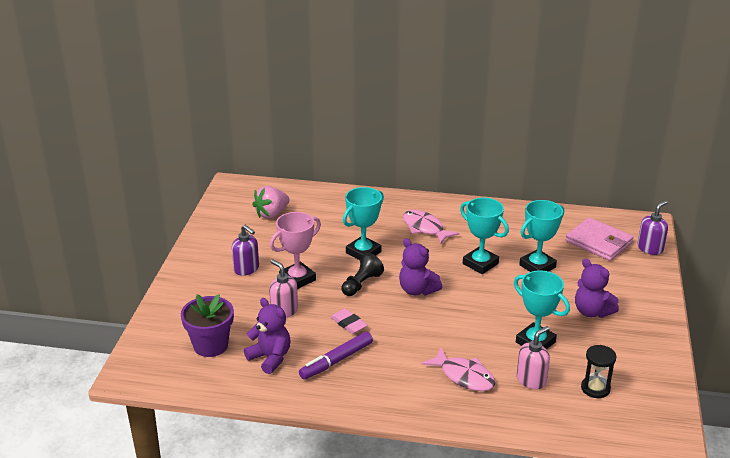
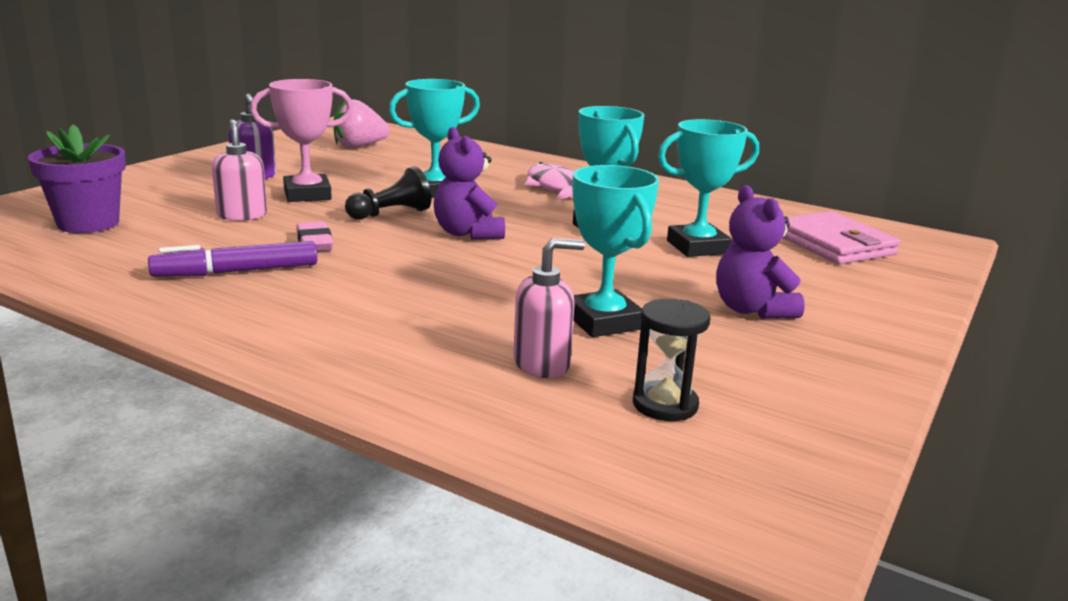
camera: 20 degrees right, 10 degrees down
(270, 358) = (146, 249): purple teddy bear -> none
(464, 376) = (421, 332): pink fish -> none
(650, 248) = (928, 266): purple soap dispenser -> none

